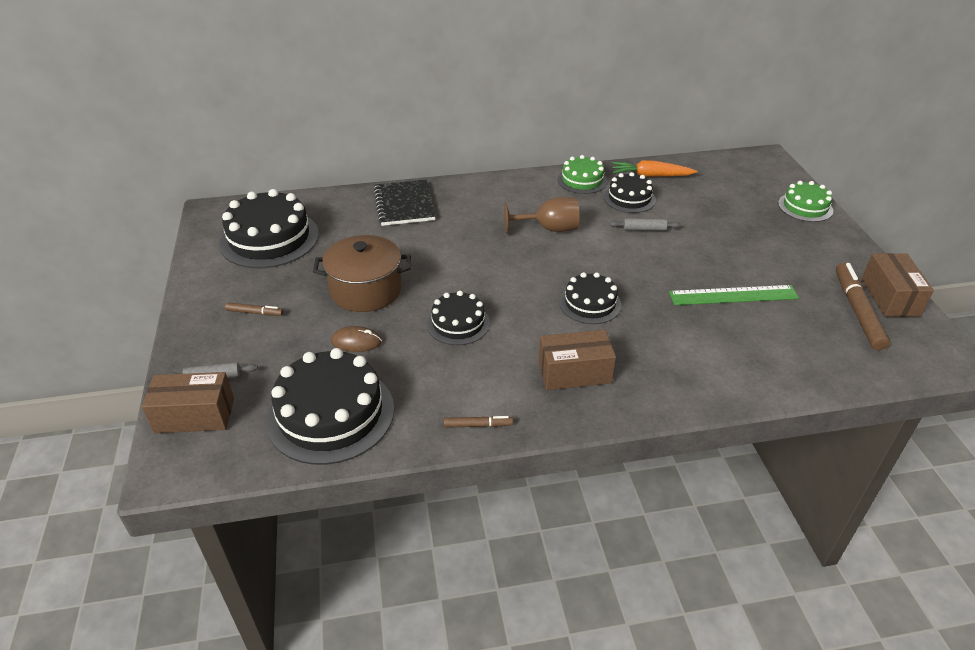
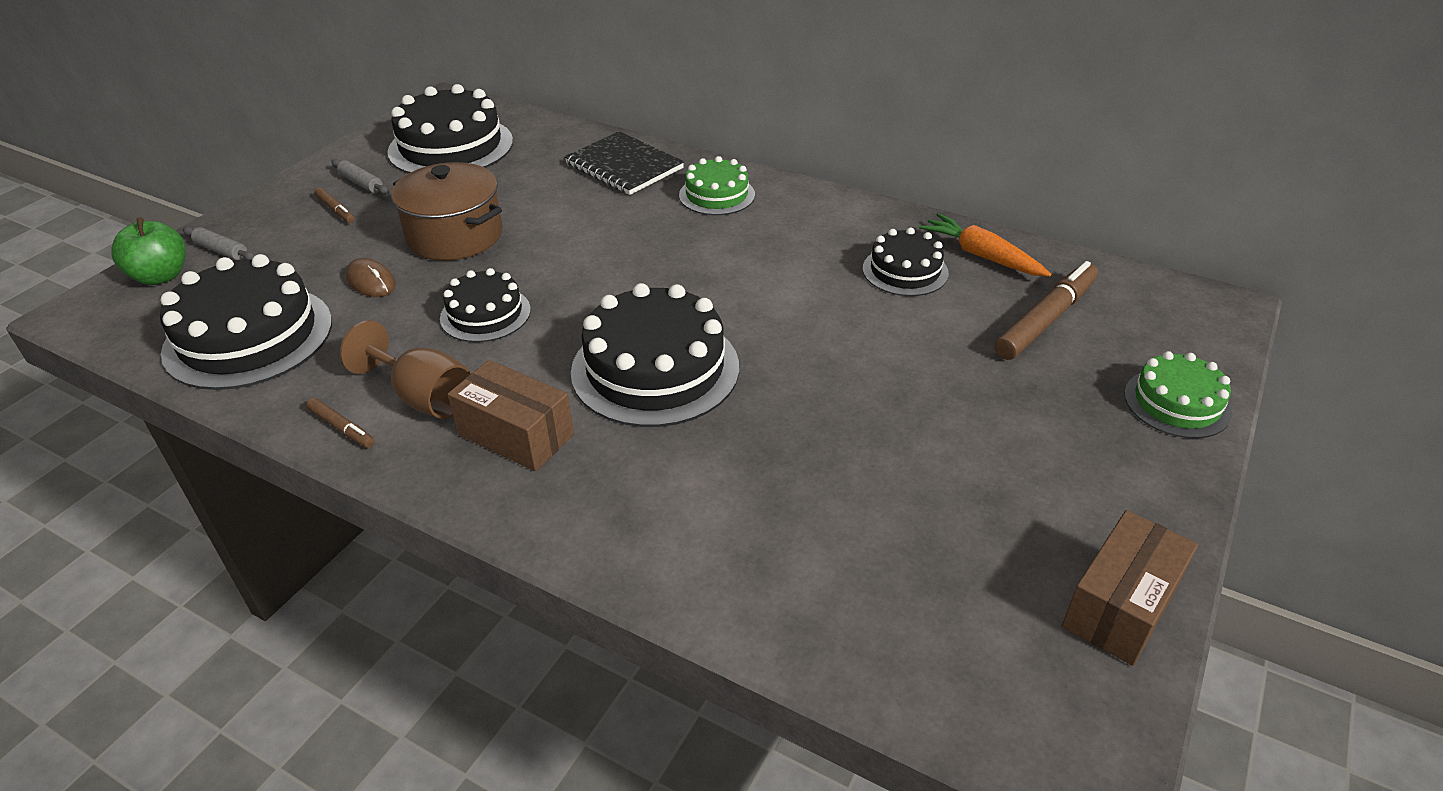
camera: 40 degrees right, 0 degrees up
(195, 415) = (161, 276): brown box -> green apple
(404, 204) = (624, 166): black notebook -> black notebook turned 75 degrees counterclockwise
(549, 229) = (742, 261): brown goblet -> brown goblet (423, 397)
(582, 180) = (874, 223): green cake -> green cake (717, 195)
(590, 303) = (655, 369): black cake -> black cake, size x1.75
(644, 229) = (865, 317): grey rolling pin -> grey rolling pin (361, 183)
(733, 295) = (858, 460): green ruler -> none
(857, 311) = (1025, 591): brown marker -> brown marker (1046, 320)

